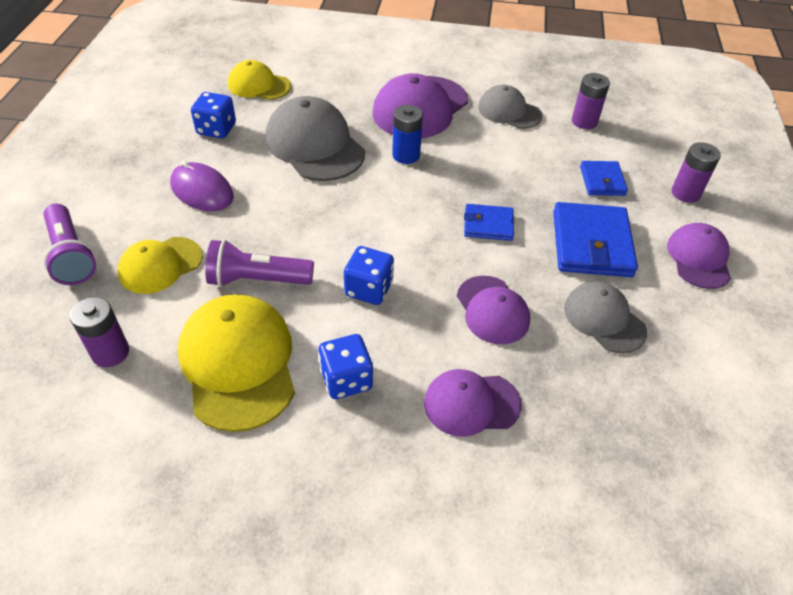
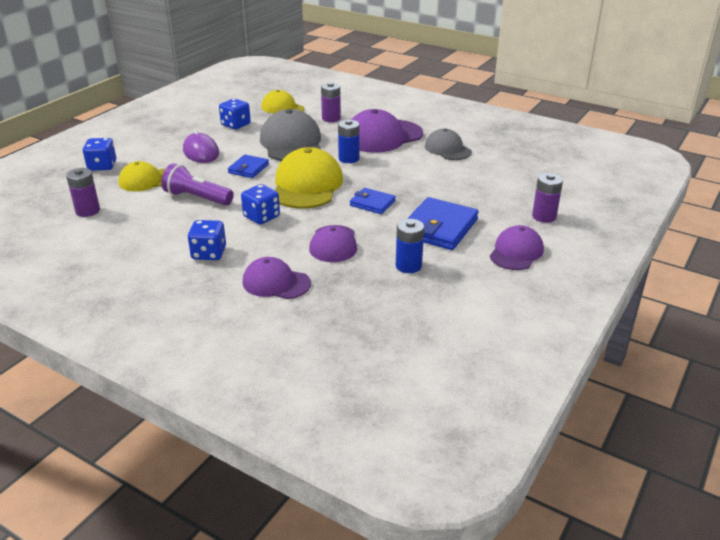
camera: 25 degrees right, 15 degrees down
(71, 255) = (102, 166): purple flashlight -> blue dice
(238, 363) = (153, 231): yellow cap -> yellow cap (307, 185)
(584, 122) = (501, 164): purple battery -> purple battery (331, 118)
(602, 181) = (482, 197): blue wallet -> blue wallet (248, 168)
(604, 319) = (408, 266): grey cap -> blue battery

